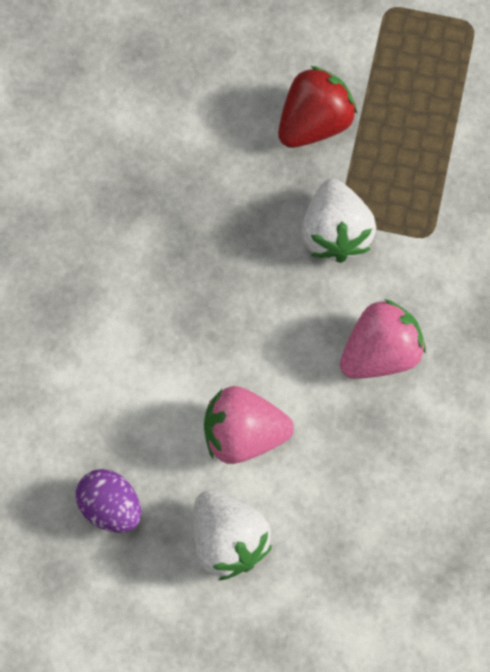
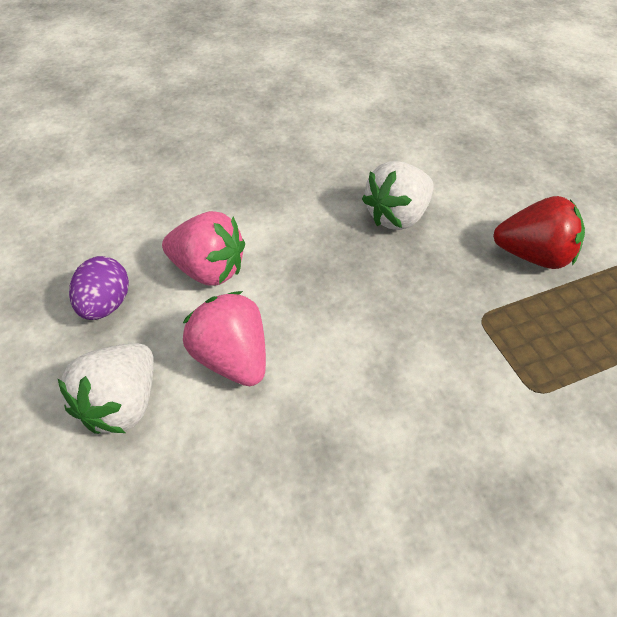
camera: 55 degrees right, 20 degrees down
(335, 233) = (463, 320): white strawberry -> white strawberry (397, 216)
(380, 352) = (393, 419): pink strawberry -> pink strawberry (209, 270)

